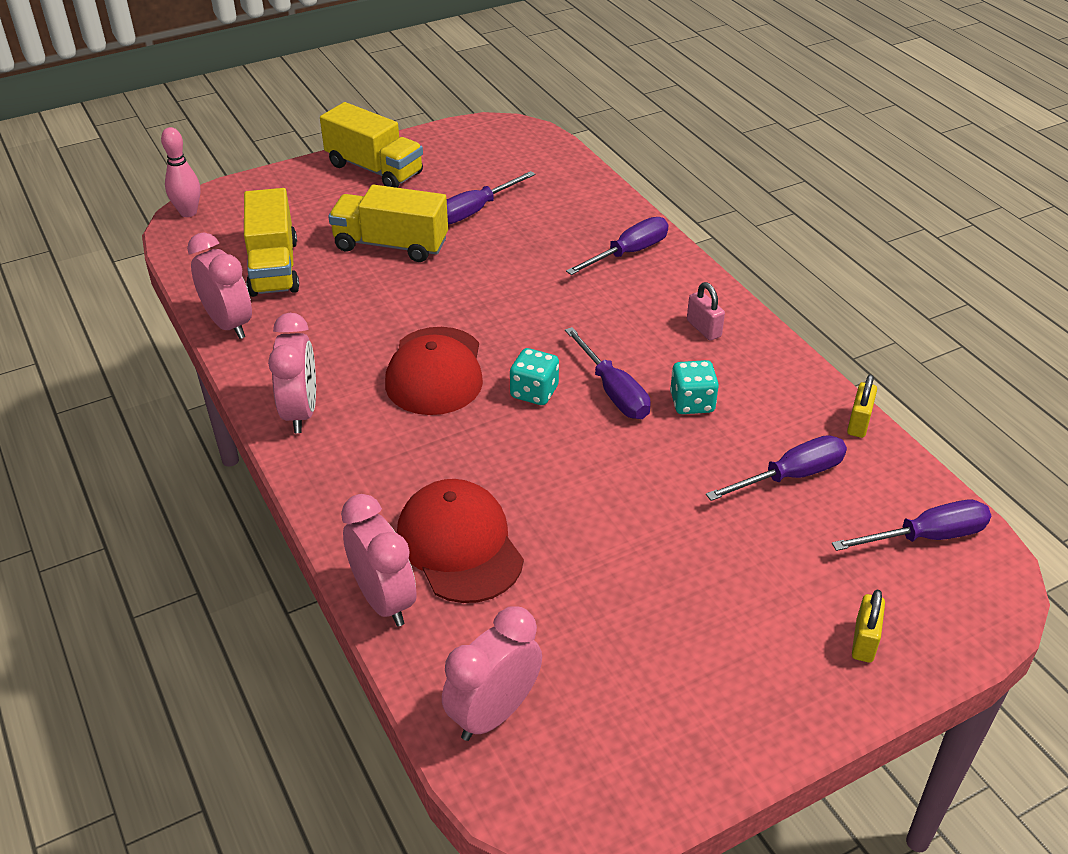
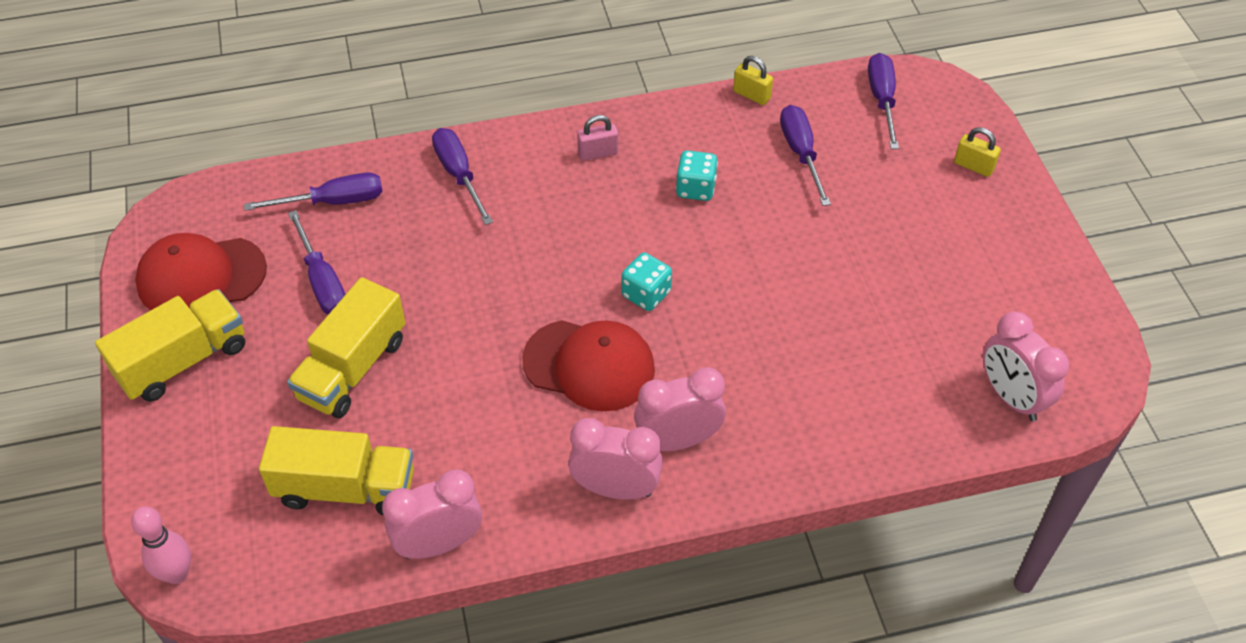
camera: 75 degrees left, 10 degrees up
(384, 600) = (883, 453): pink clock -> pink clock (678, 441)
(459, 545) = (830, 387): red cap -> red cap (201, 276)
(613, 391) = (663, 237): purple screwdriver -> purple screwdriver (333, 202)

